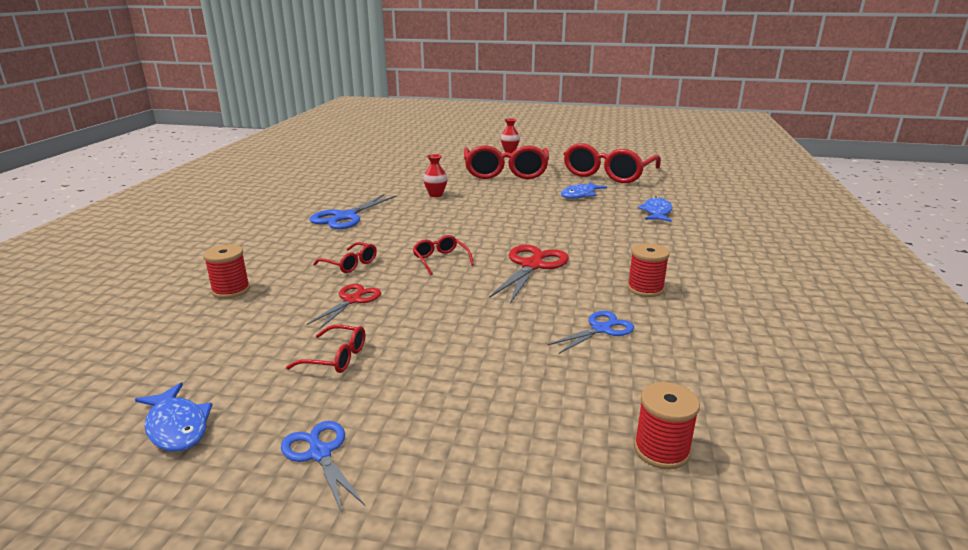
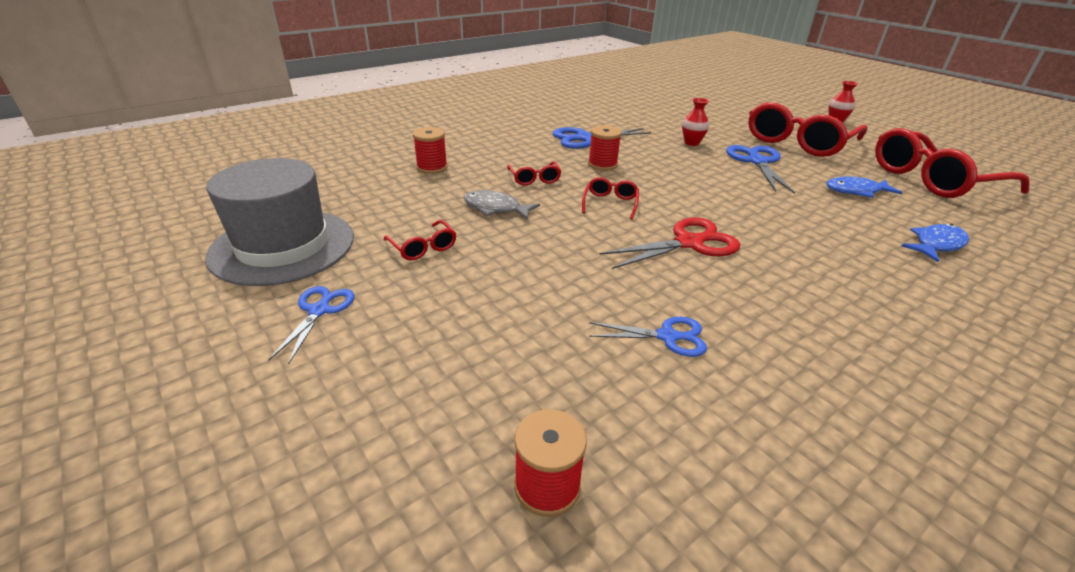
camera: 40 degrees right, 10 degrees up
(177, 426) = (283, 246): blue fish -> grey hat
(352, 300) = (495, 208): red scissors -> grey fish
(498, 194) = (757, 161): none -> blue scissors
(645, 289) = (783, 321): red spool -> red spool (602, 164)

